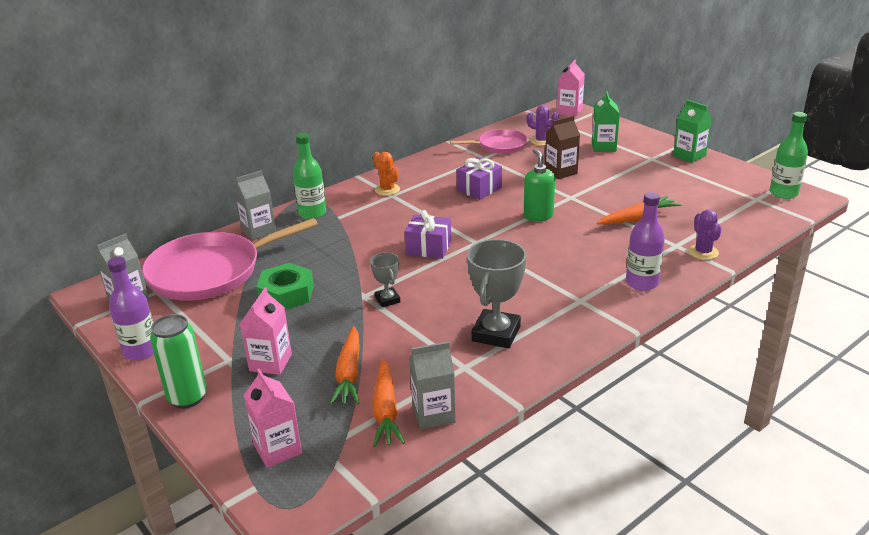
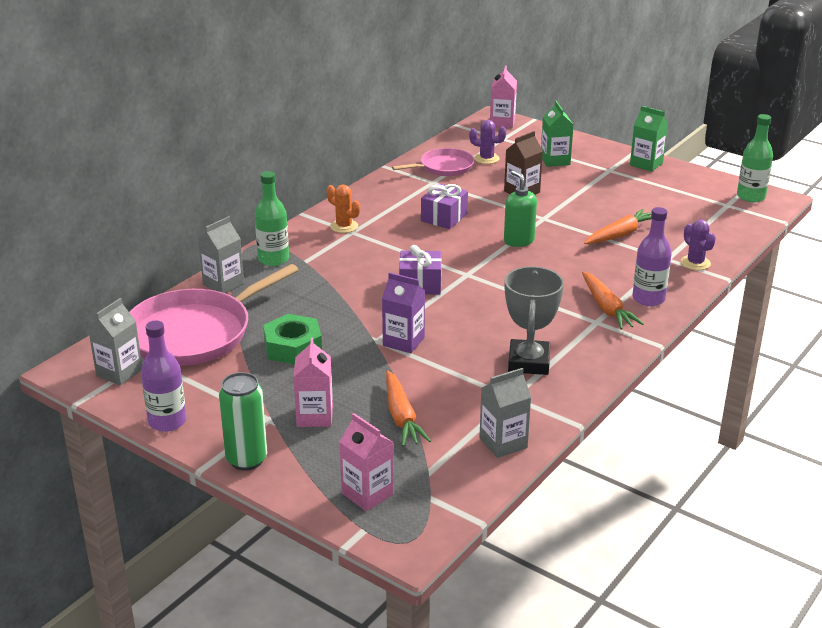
camera: 15 degrees left, 0 degrees up
(385, 410) = (455, 445): orange carrot -> orange carrot (606, 308)
(387, 300) = (403, 341): grey trophy -> purple carton

